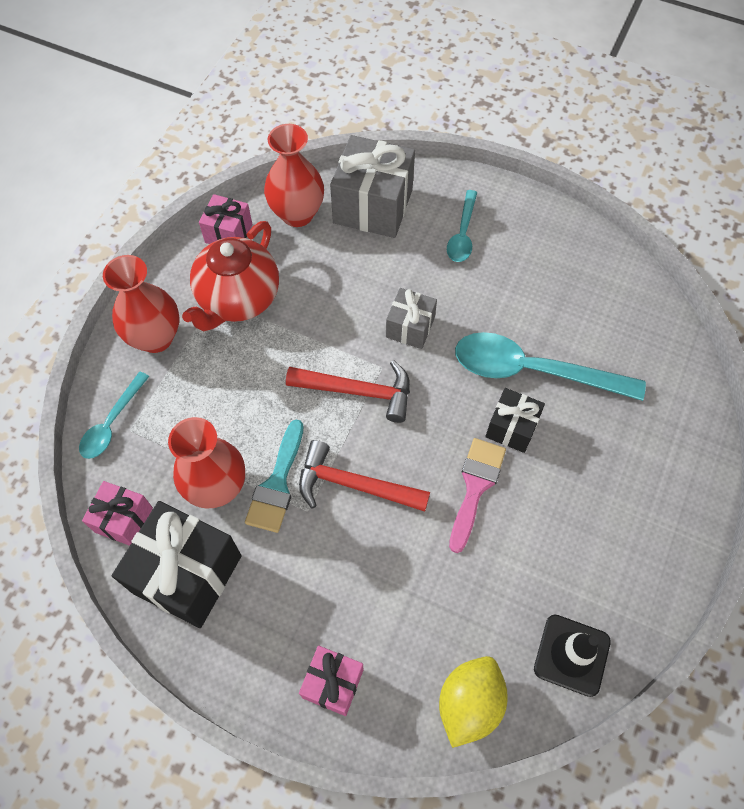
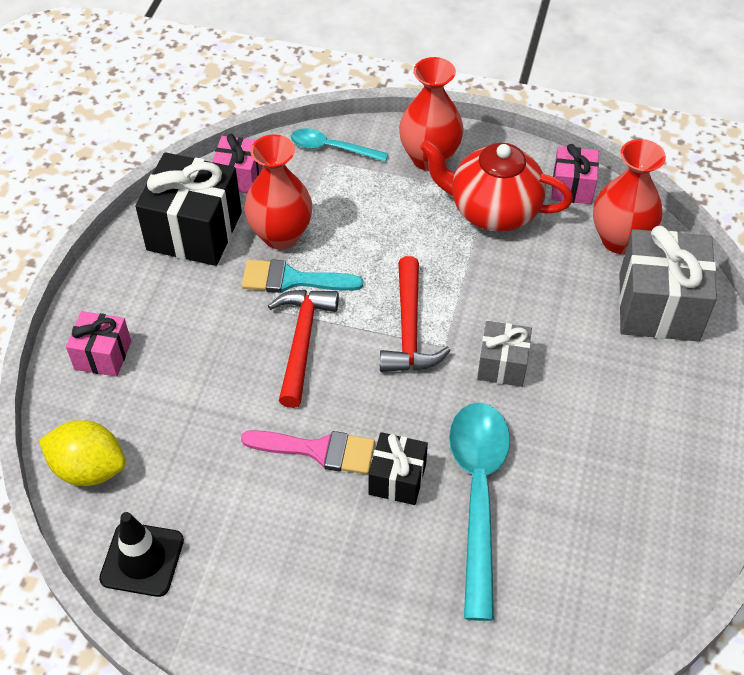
camera: 80 degrees right, 10 degrees down
(462, 234) = (652, 401): turquoise spoon -> none

